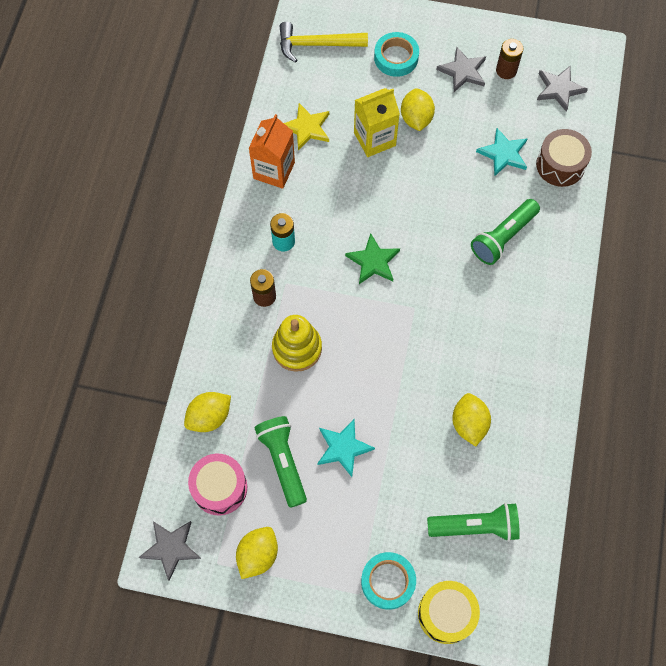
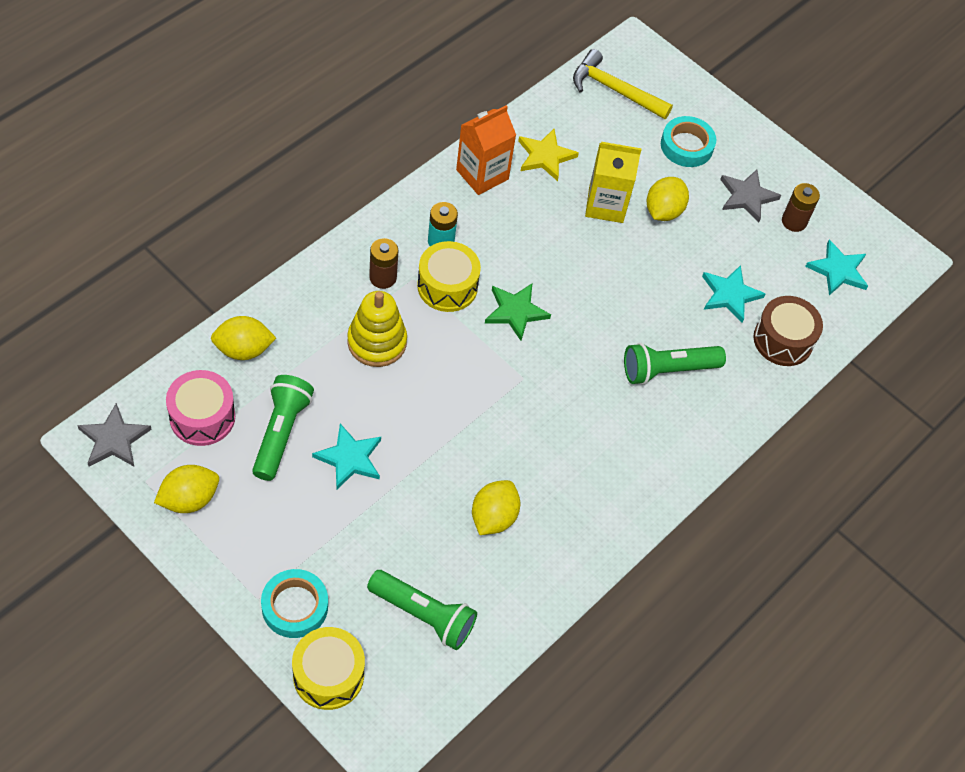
camera: 25 degrees right, 10 degrees down
(313, 273) = (447, 286): none -> yellow drum
(559, 89) = (838, 270): grey star -> turquoise star

